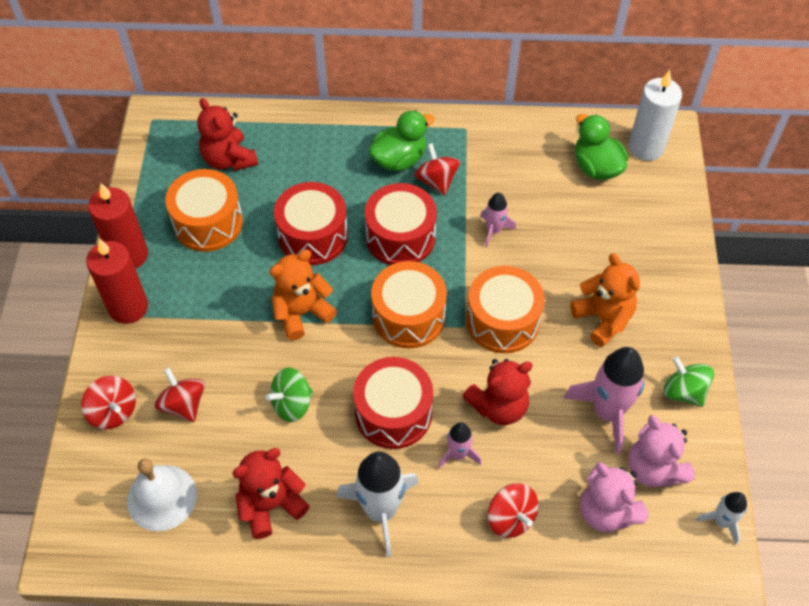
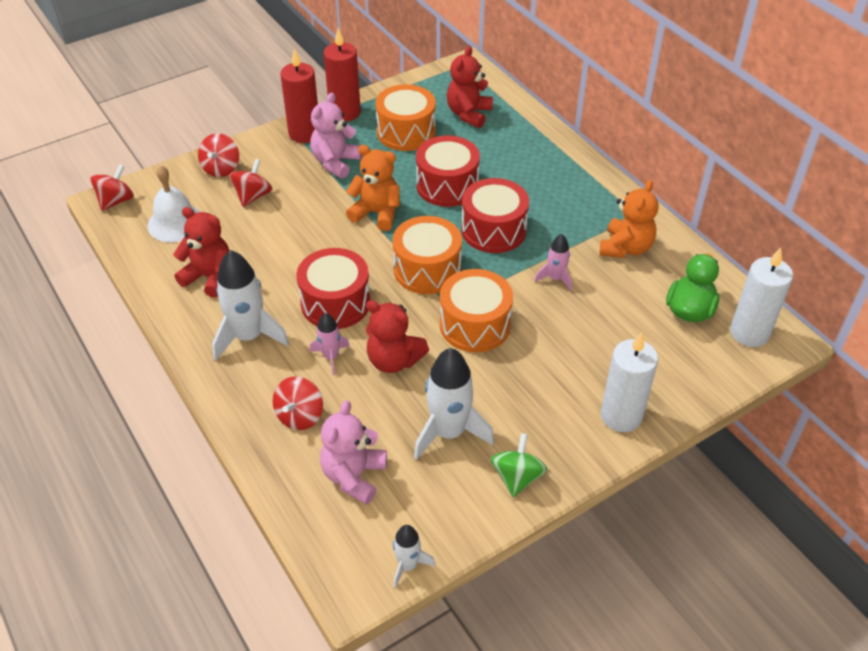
camera: 55 degrees right, 10 degrees down
(292, 404) = (297, 246): green spinning top -> none
(399, 159) = (564, 194): green duck -> none
(436, 181) = (567, 223): red spinning top -> red spinning top (116, 201)
(603, 319) = (538, 387): orange teddy bear -> orange teddy bear (625, 248)
(607, 412) = (449, 432): pink rocket -> white rocket
(654, 468) = (421, 490): pink teddy bear -> pink teddy bear (335, 162)
(669, 283) = (621, 416): none -> white candle

